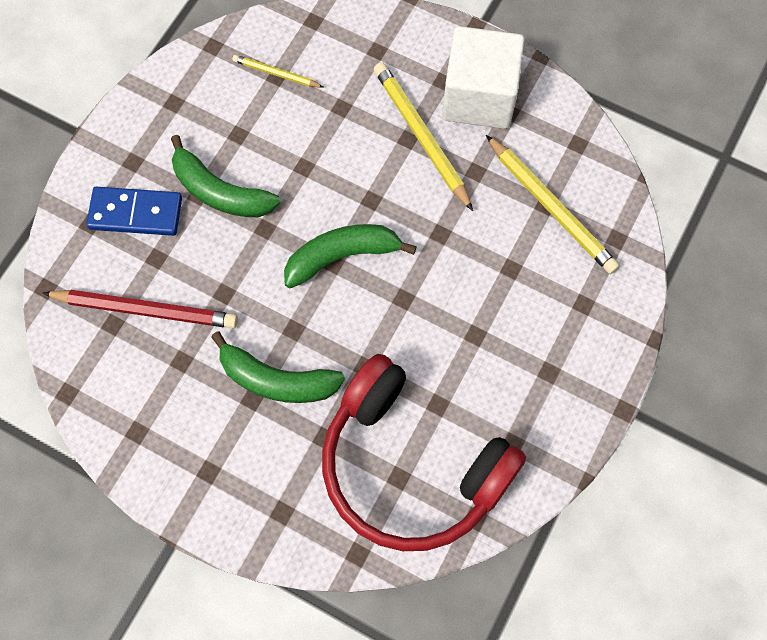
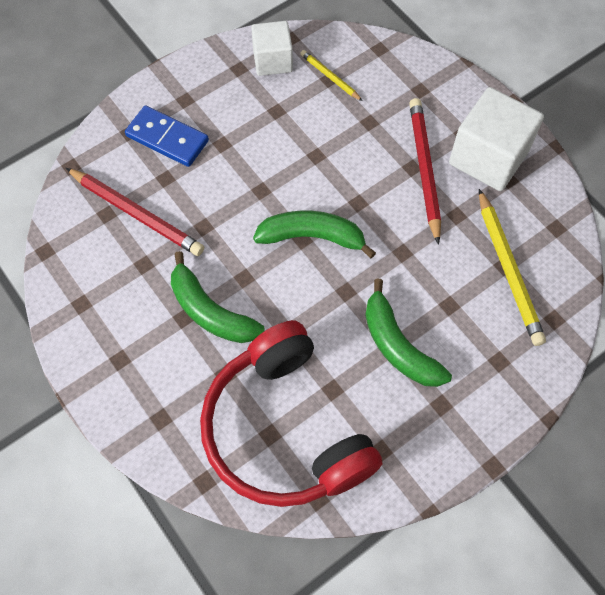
camera: 25 degrees right, 5 degrees down
(206, 79) = (272, 60): none -> white cube
(220, 192) = (240, 148): green banana -> green banana (398, 346)
(421, 136) = (424, 169): yellow pencil -> red pencil

